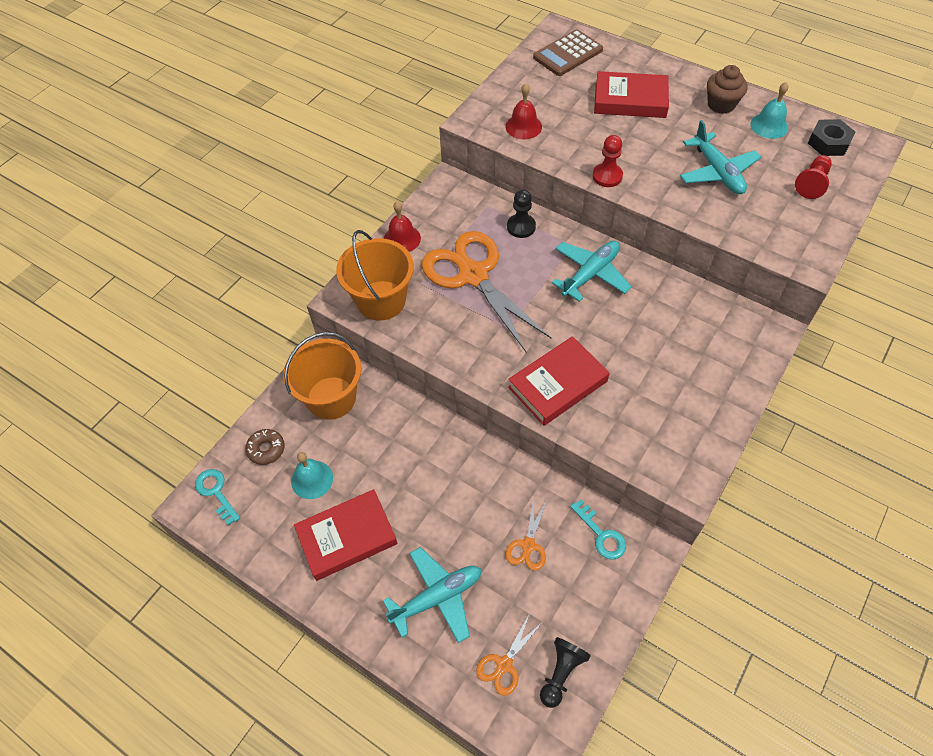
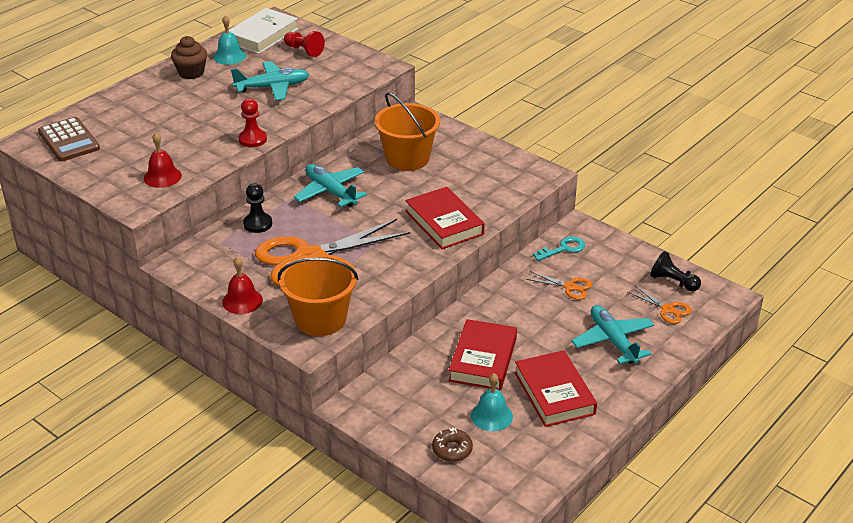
camera: 85 degrees left, 20 degrees down
(216, 492) = (497, 488): turquoise key -> none
(331, 398) = (399, 400): orange bucket -> orange bucket (407, 158)
(630, 100) = (159, 115): red book -> red book (483, 359)
(828, 143) = (262, 36): black nut -> white book

